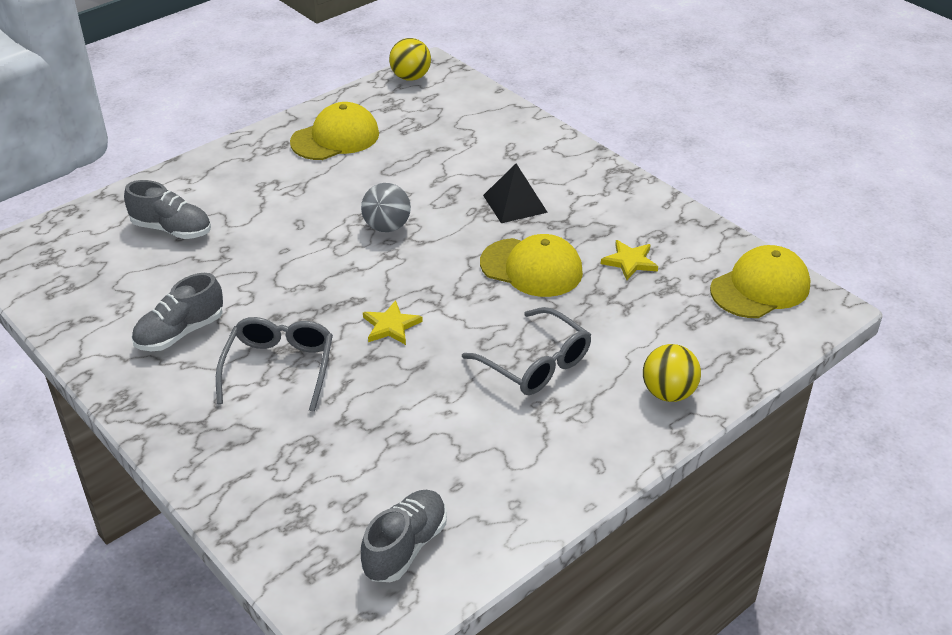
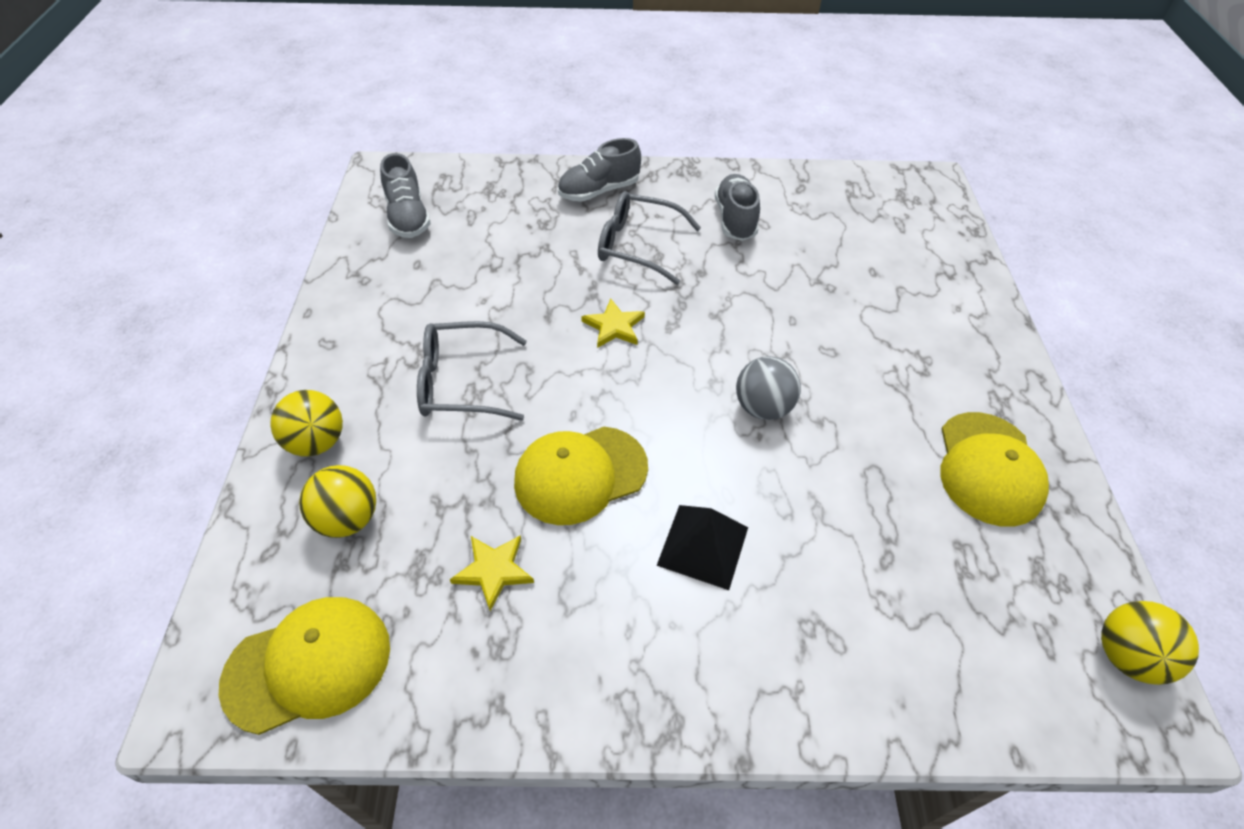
camera: 130 degrees right, 10 degrees up
(172, 229) = (891, 271): grey shoe -> grey shoe (598, 191)
(279, 368) = (637, 246): grey glasses -> grey glasses turned 150 degrees clockwise
(686, 335) = (348, 519): none -> yellow ball
(760, 287) = (308, 665): yellow cap -> yellow cap turned 120 degrees counterclockwise

